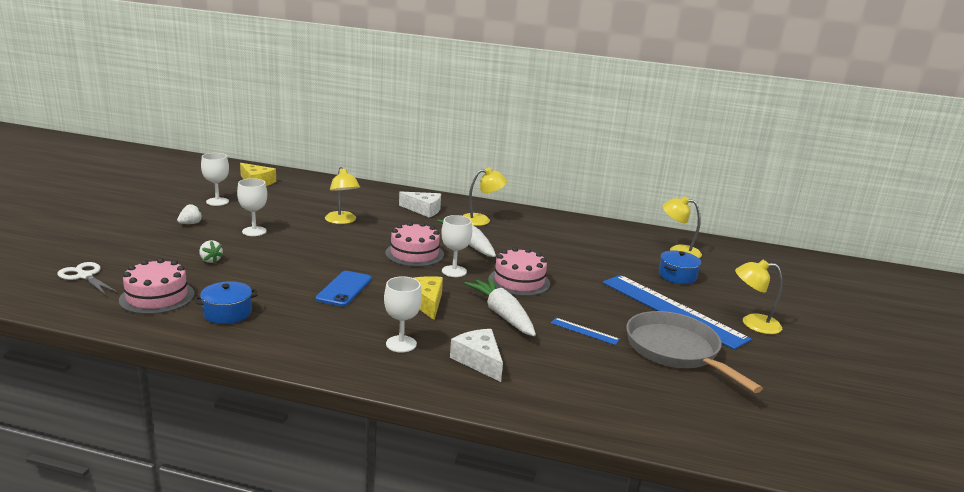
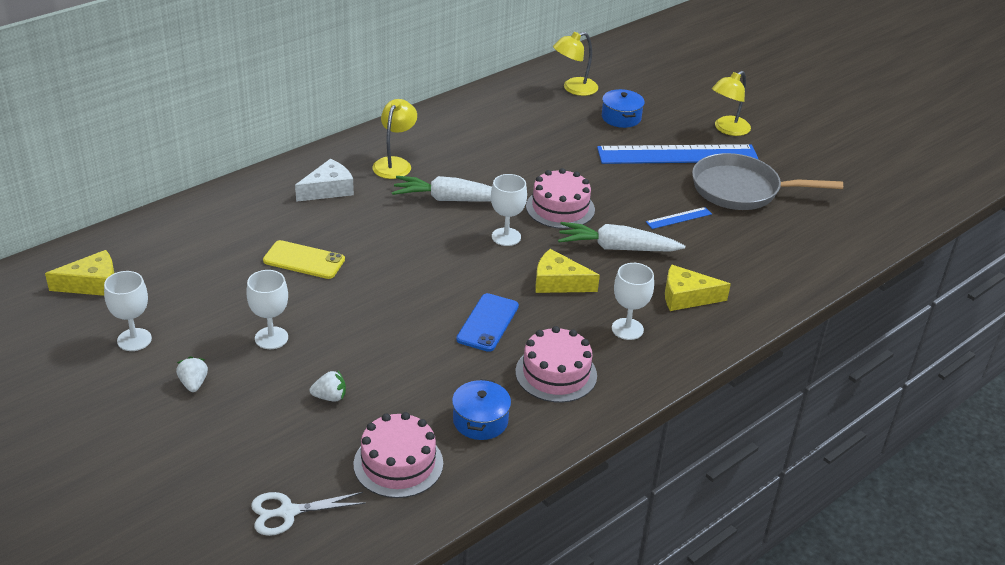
camera: 55 degrees left, 15 degrees up
(342, 221) = (304, 260): yellow lamp -> yellow phone
(344, 289) = (488, 323): blue phone -> blue phone turned 60 degrees clockwise
(414, 254) = (442, 244): pink cake -> pink cake (556, 373)
(479, 360) = (686, 297): white cheese -> yellow cheese

